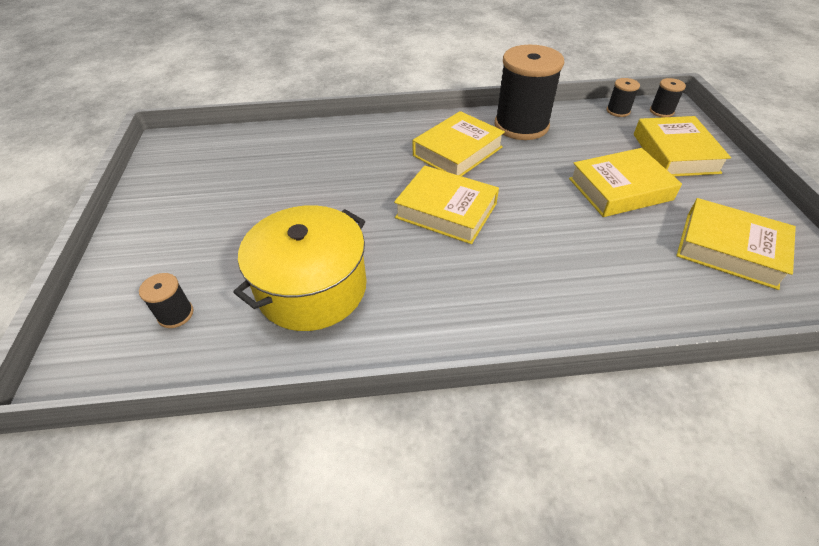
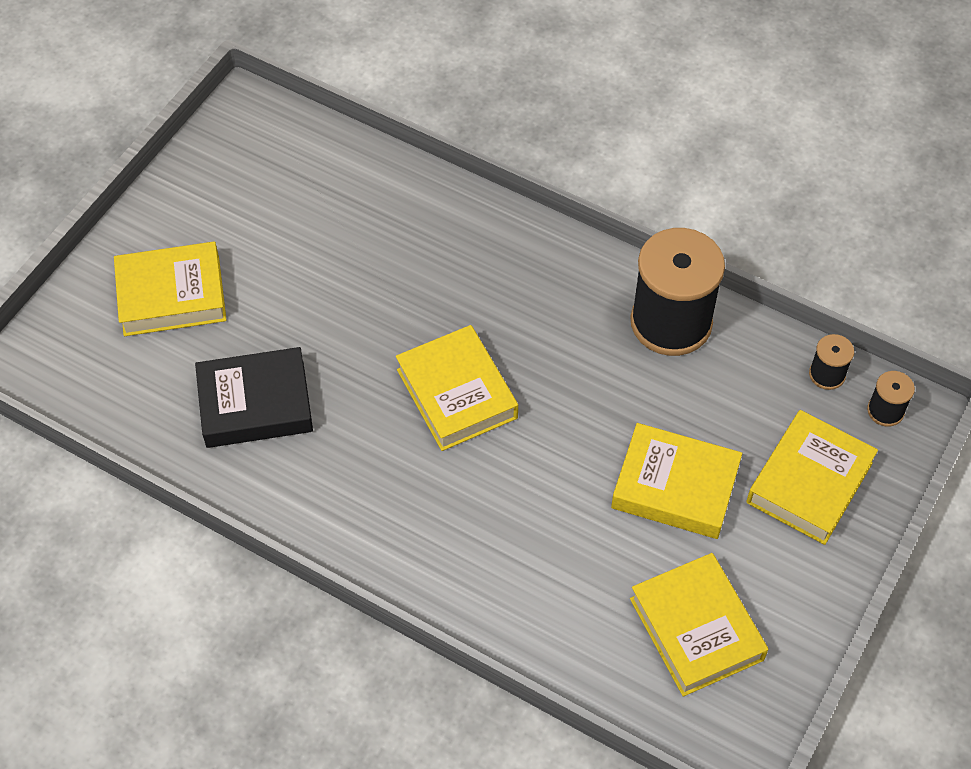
camera: 35 degrees right, 10 degrees up
(175, 314) = (126, 358): black spool -> none
(312, 288) = (255, 404): yellow pot -> black book
(457, 151) = (550, 317): yellow book -> yellow book (172, 295)

